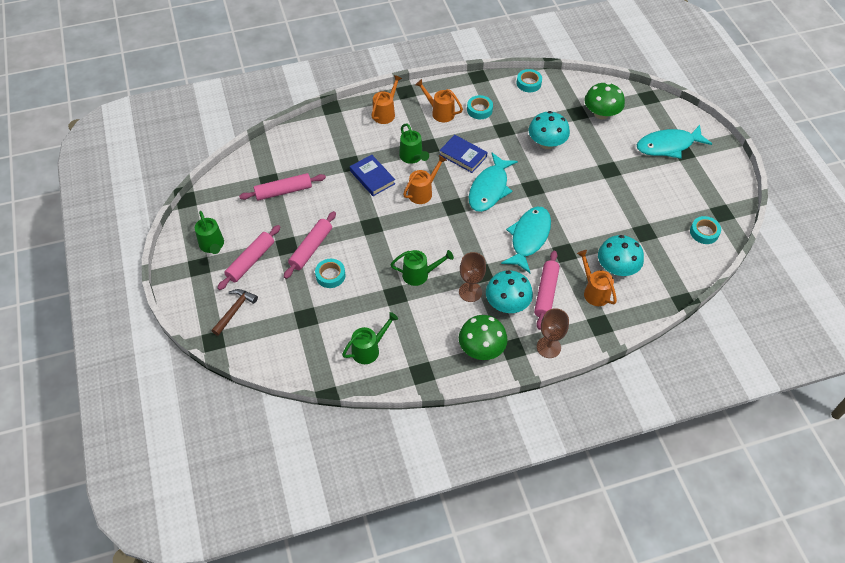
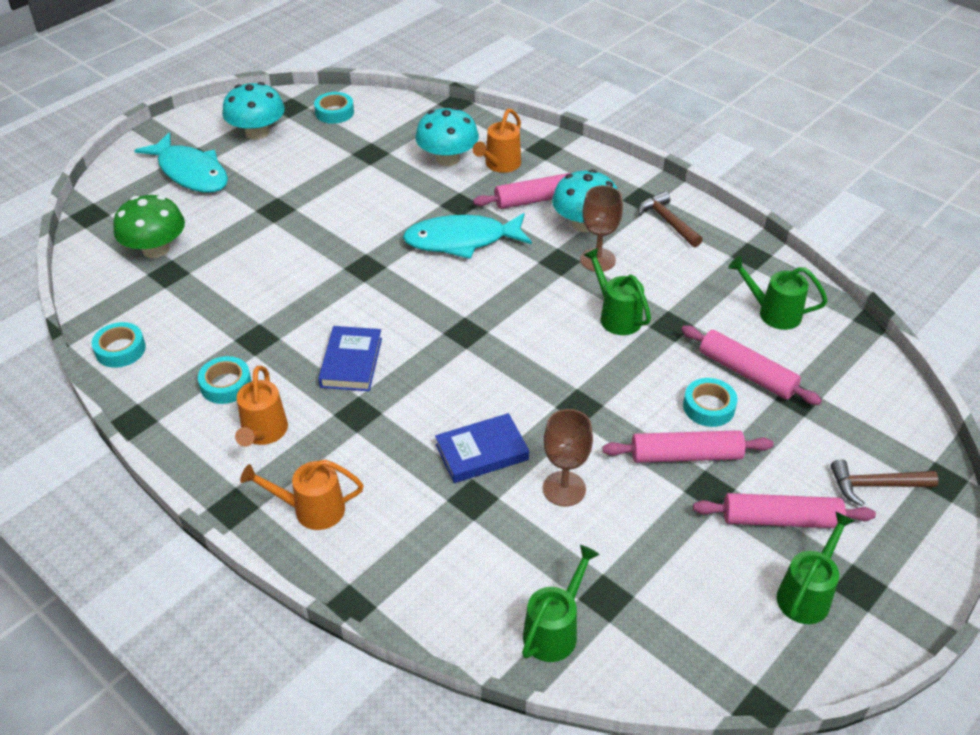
camera: 120 degrees left, 10 degrees down
(283, 191) = (610, 560): pink rolling pin -> pink rolling pin (746, 373)
(372, 177) = (482, 452): blue book -> blue book turned 45 degrees clockwise
(412, 157) = (398, 421): green watering can -> green watering can (555, 630)
(423, 192) = (464, 376): orange watering can -> none
(481, 348) = (668, 221): green mushroom -> brown hammer
(489, 189) = (400, 308): turquoise fish -> none
(546, 143) = (259, 283): turquoise mushroom -> turquoise mushroom (257, 132)
(548, 347) = (612, 174): brown goblet -> brown goblet (564, 489)

